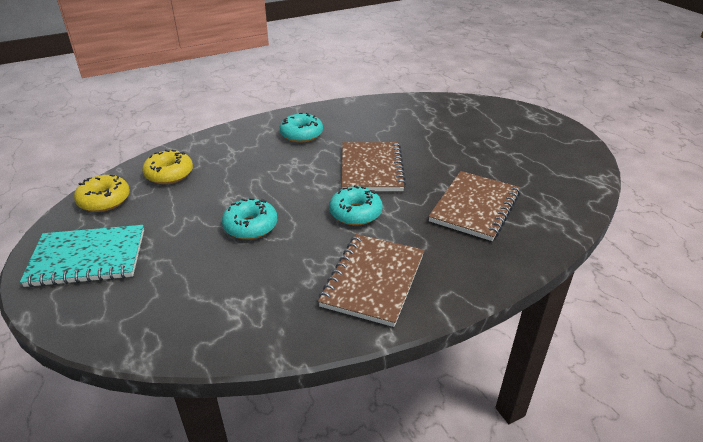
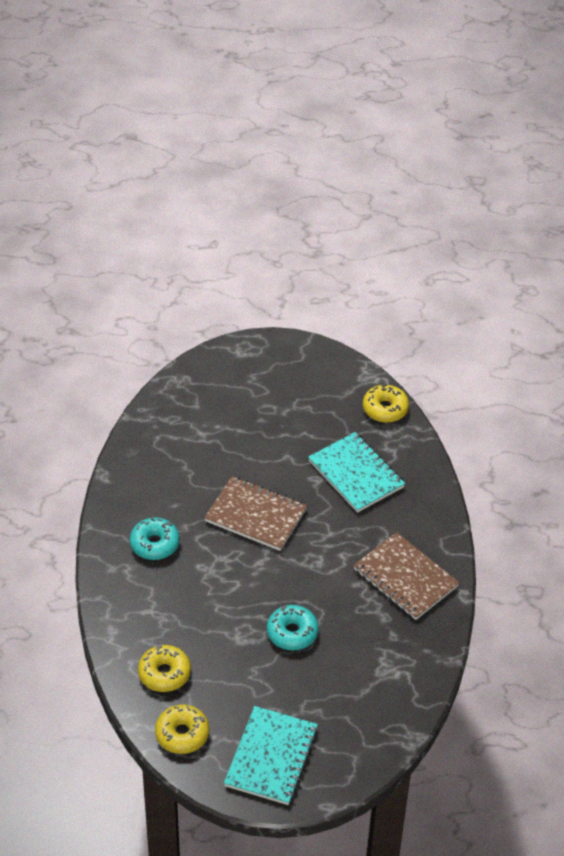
camera: 65 degrees left, 10 degrees up
(355, 213) = (316, 555): turquoise donut -> none
(475, 207) = (356, 474): brown notebook -> turquoise notebook
(574, 201) = (385, 409): none -> yellow donut

